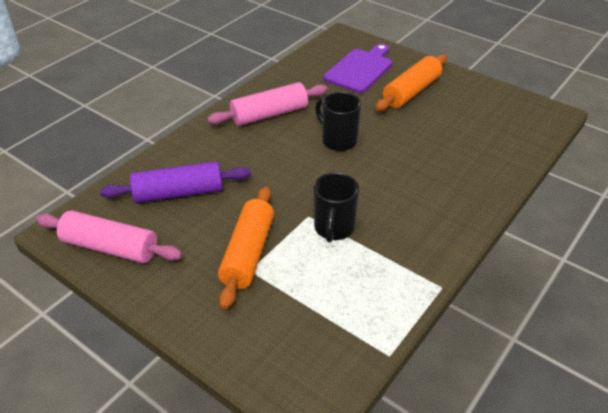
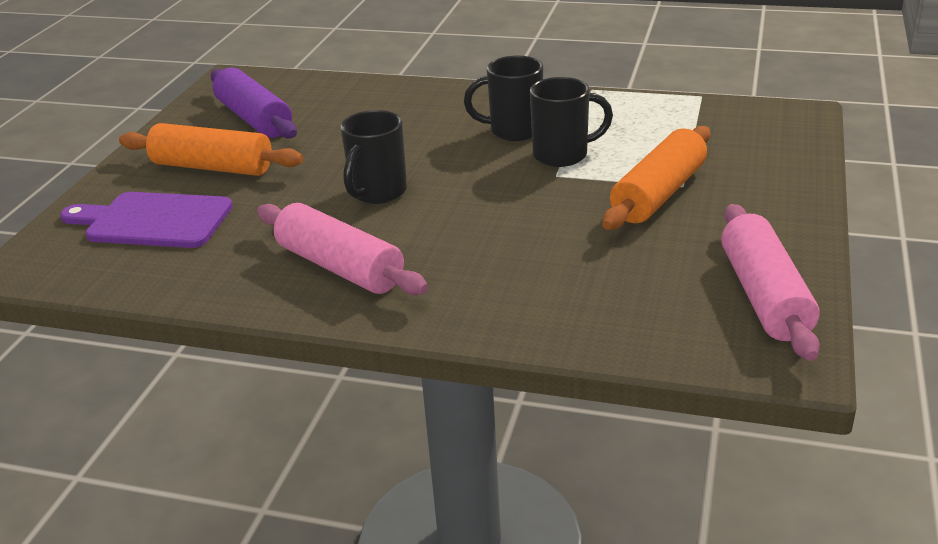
camera: 110 degrees left, 10 degrees down
(178, 193) = (603, 282): purple rolling pin -> purple rolling pin (254, 119)
(248, 253) = (659, 194): orange rolling pin -> orange rolling pin turned 45 degrees counterclockwise
(387, 217) = (513, 131): none -> black mug

